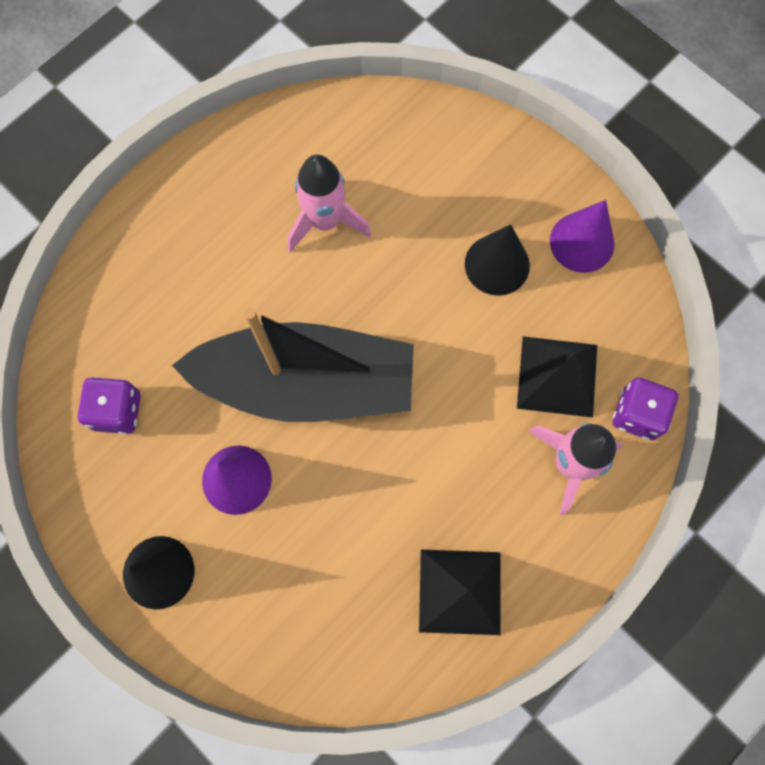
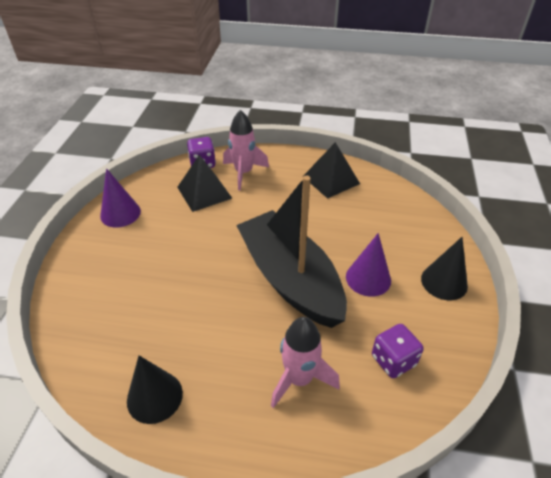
camera: 125 degrees left, 30 degrees down
(325, 221) = (180, 328): pink rocket -> pink rocket (299, 379)
(497, 264) = (156, 238): black cone -> black cone (154, 397)

